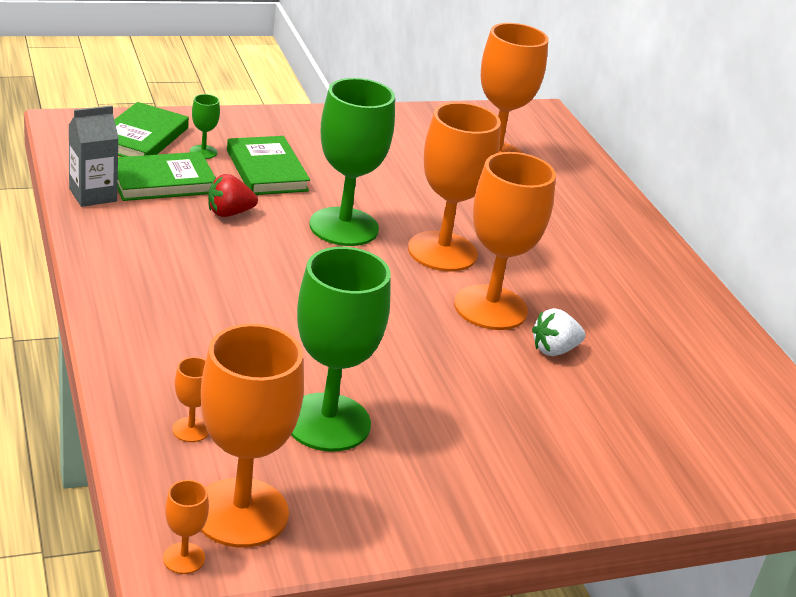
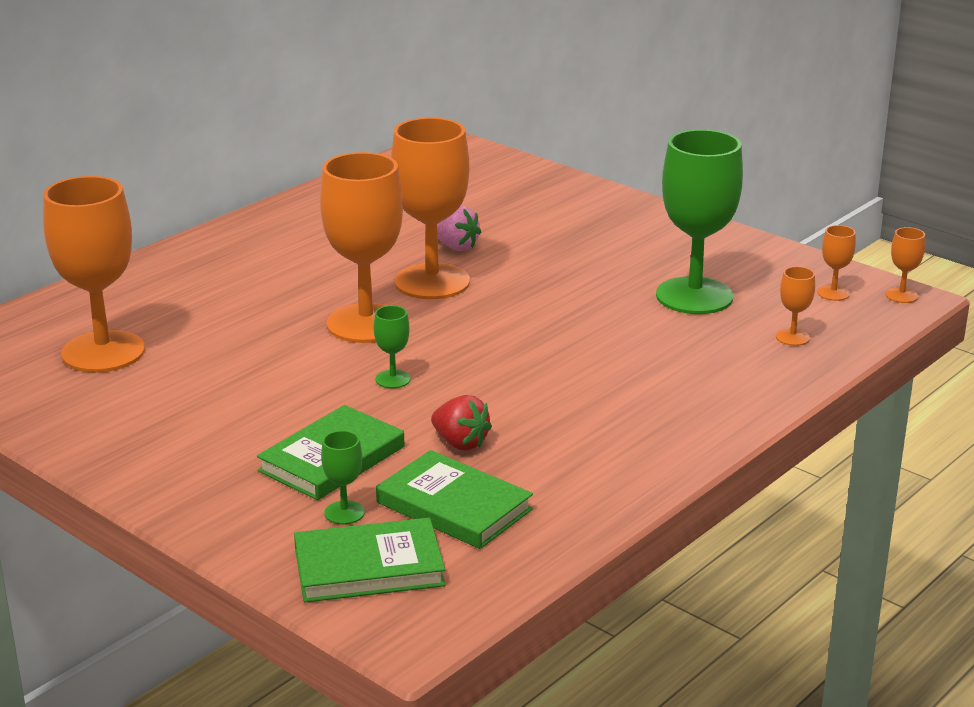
camera: 115 degrees left, 5 degrees down
(93, 195) = (549, 532): grey carton -> none
(240, 513) = (833, 293): orange goblet -> orange goblet, size x0.42
(344, 227) = (393, 379): green goblet -> green goblet, size x0.42
(554, 350) = (456, 247): white strawberry -> pink strawberry

